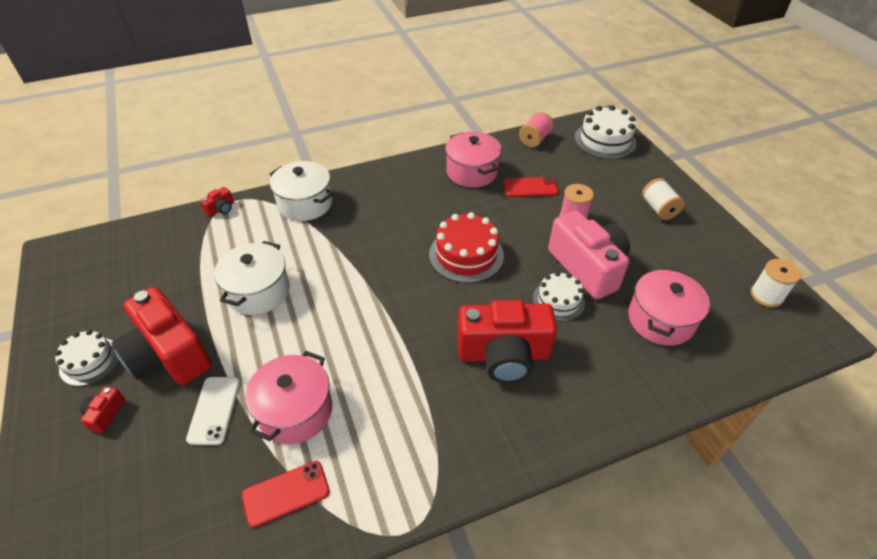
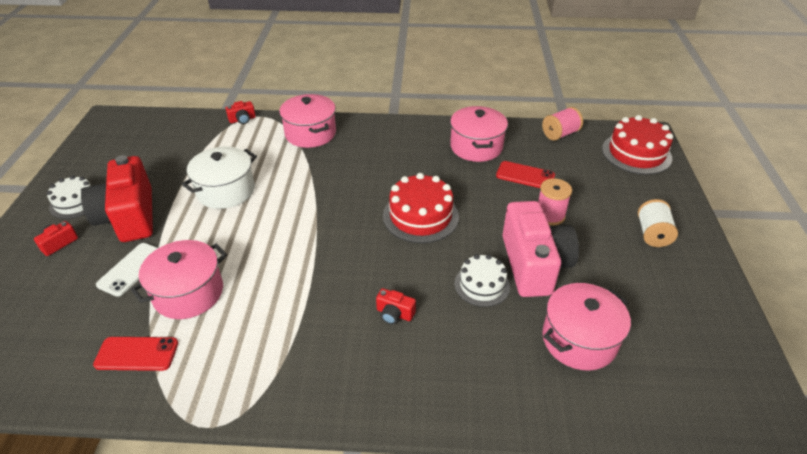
camera: 25 degrees right, 5 degrees down
(305, 203) = (310, 133): white pot -> pink pot
(503, 355) = (394, 314): red camera -> red camera, size x0.40
(605, 140) = (636, 153): white cake -> red cake
(766, 295) = (725, 359): white spool -> none

